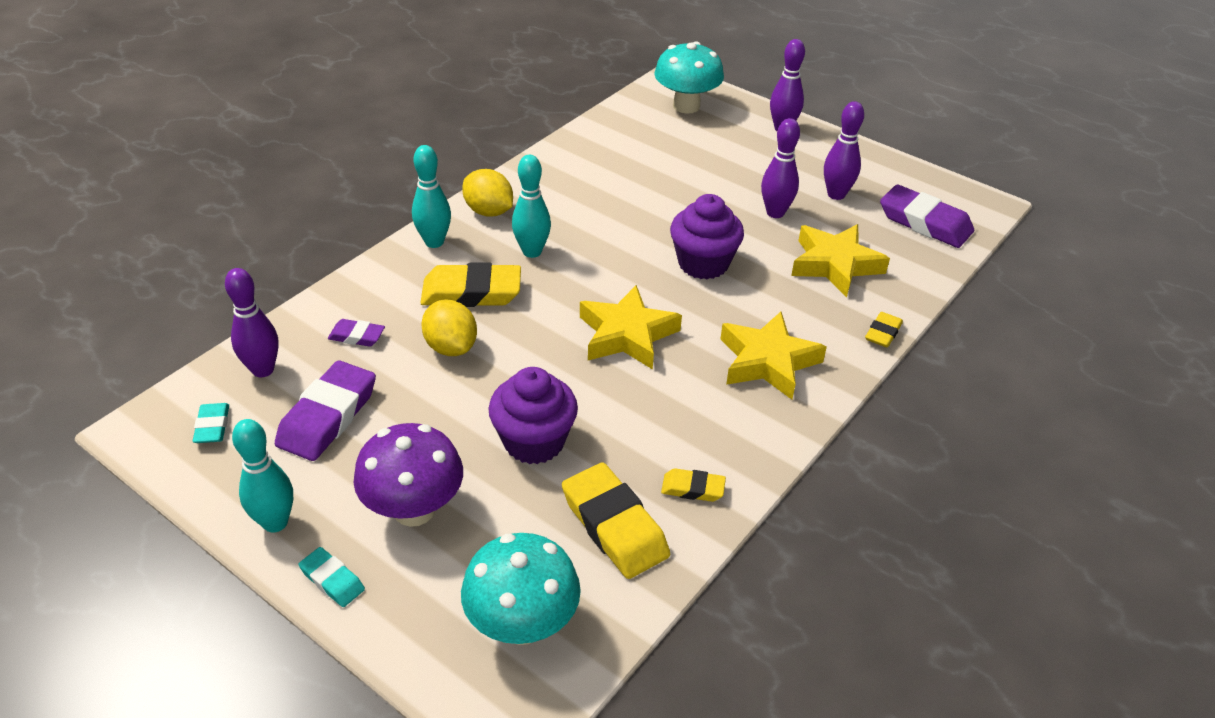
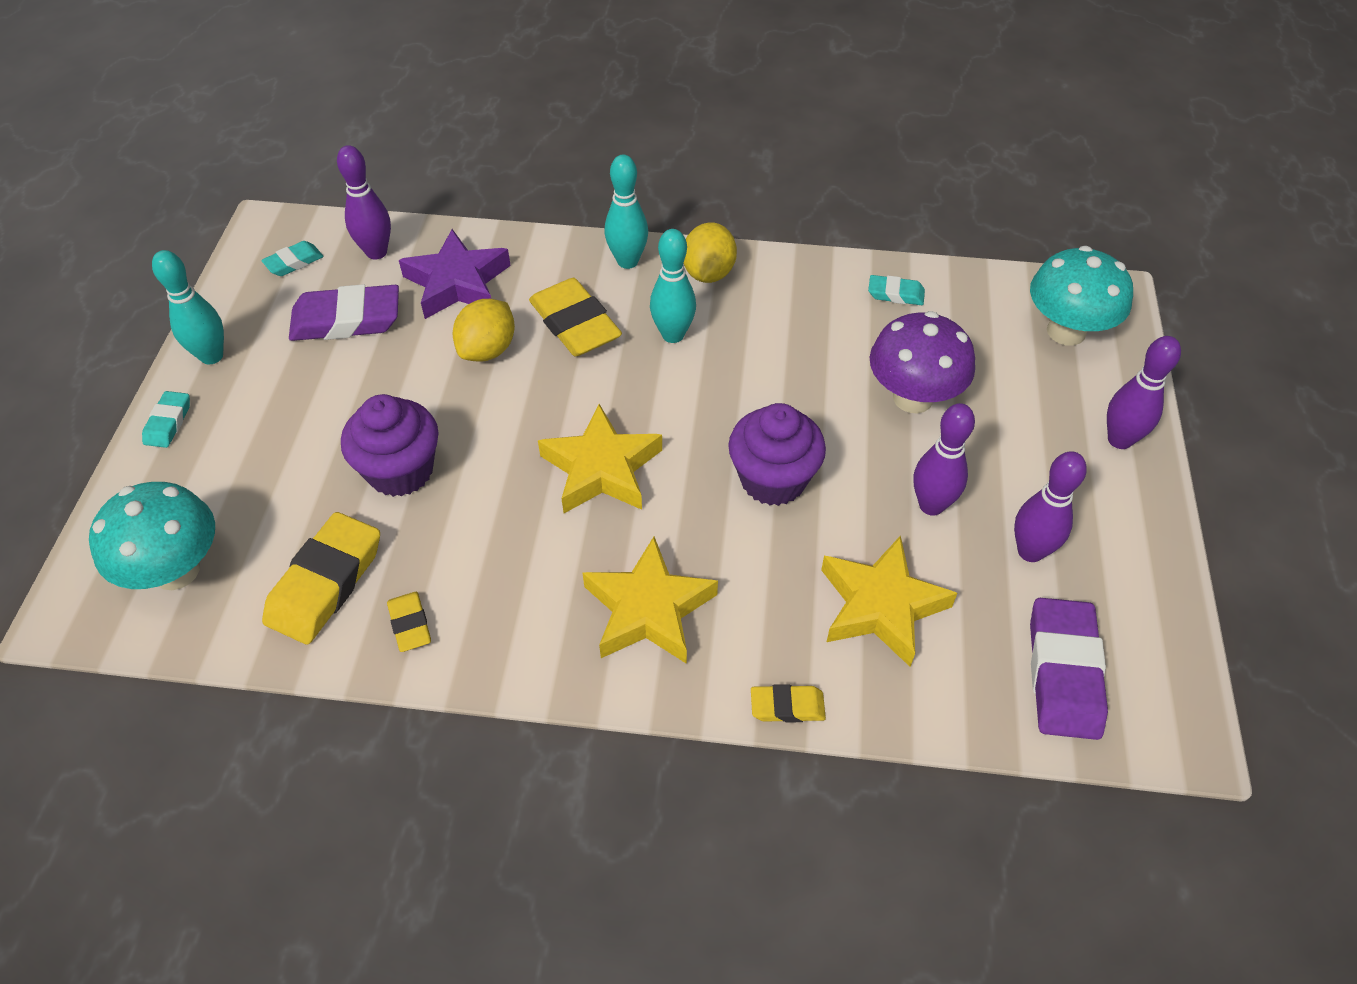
camera: 60 degrees right, 10 degrees up
(357, 336) = (457, 283): purple eraser -> purple star
(414, 509) = (270, 431): purple mushroom -> purple mushroom (913, 398)
(592, 148) = (895, 294): none -> turquoise eraser

